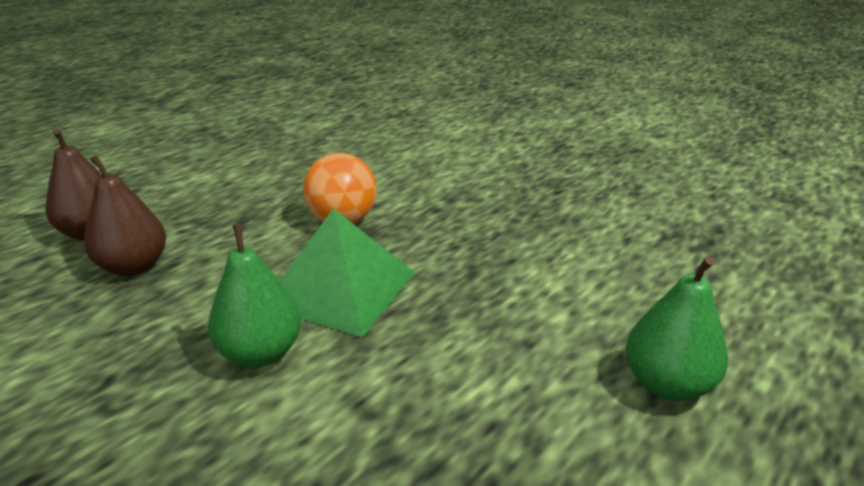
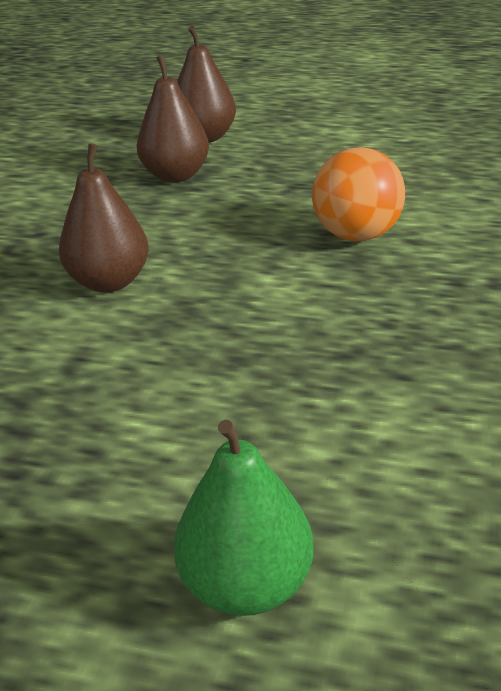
camera: 65 degrees right, 5 degrees up
(261, 353) = (109, 281): green pear -> brown pear
(341, 288) = (234, 283): green pyramid -> none

